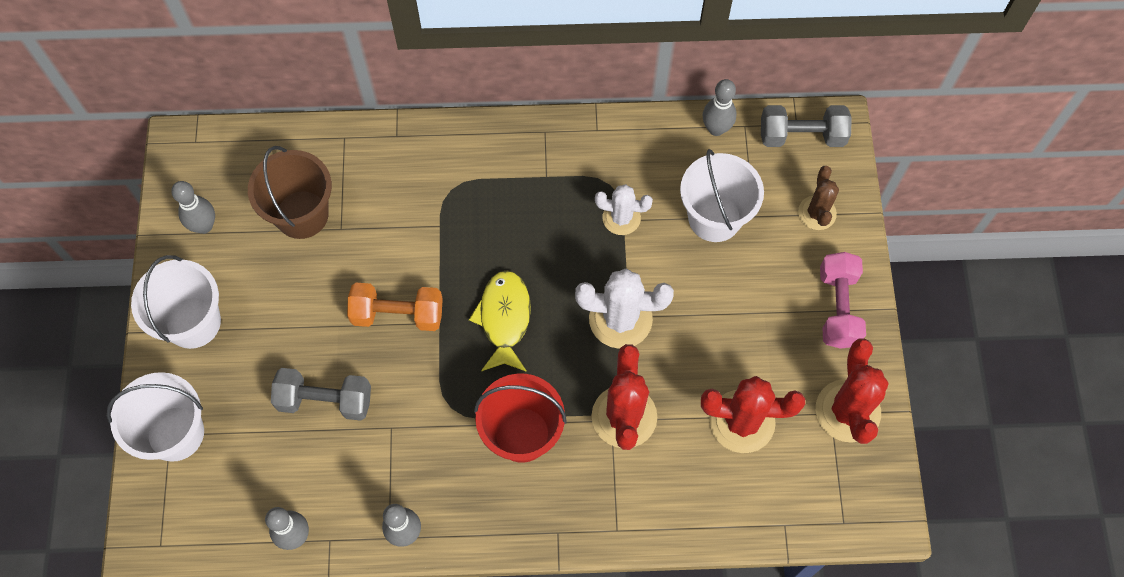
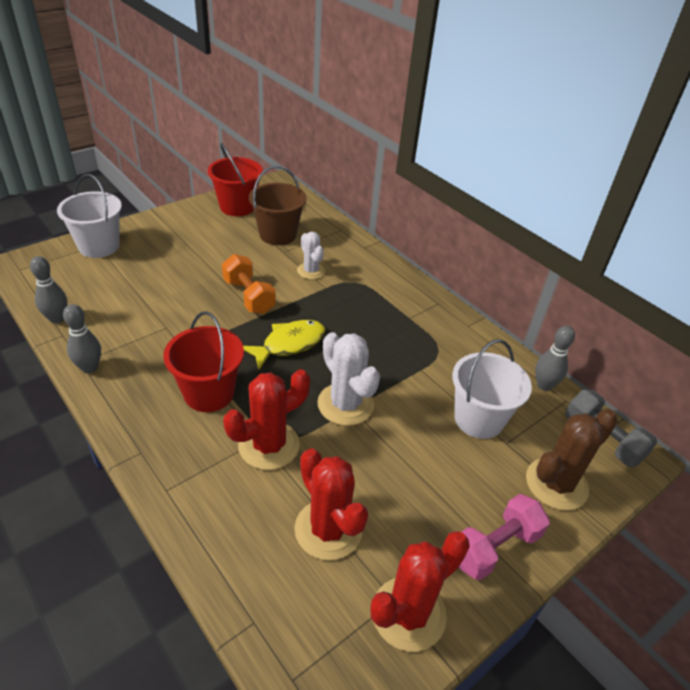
camera: 50 degrees right, 25 degrees down
(193, 322) = (175, 225): white bucket -> none
(204, 226) = (237, 207): grey bowling pin -> red bucket
(325, 400) = (163, 292): grey dumbbell -> none
(621, 218) = (421, 367): white cactus -> white cactus (311, 271)
(817, 213) = (556, 484): brown cactus -> brown cactus, size x1.60

